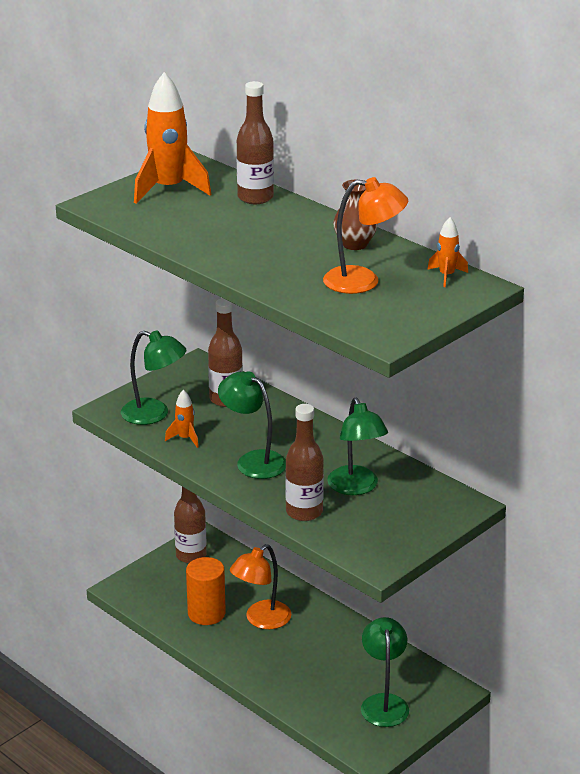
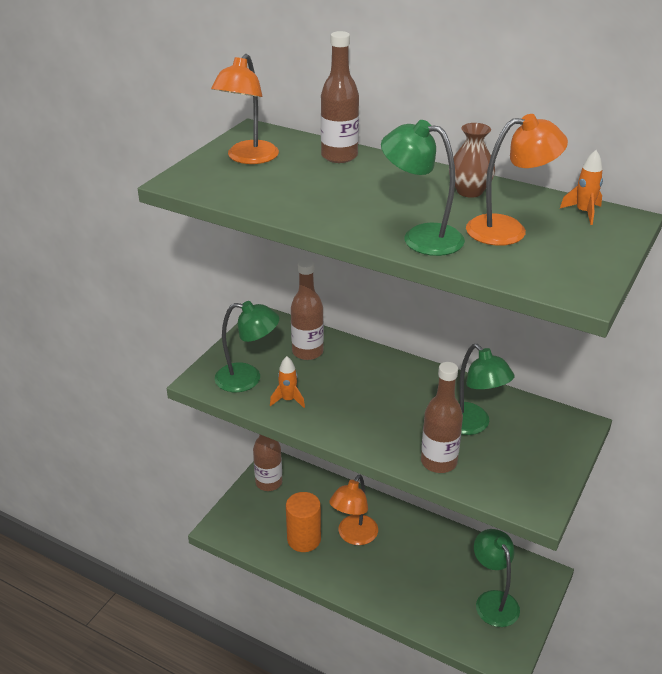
camera: 15 degrees left, 5 degrees up
(169, 189) = (248, 158): orange rocket -> orange lamp
(253, 461) = (363, 413): green lamp -> green lamp (421, 237)

